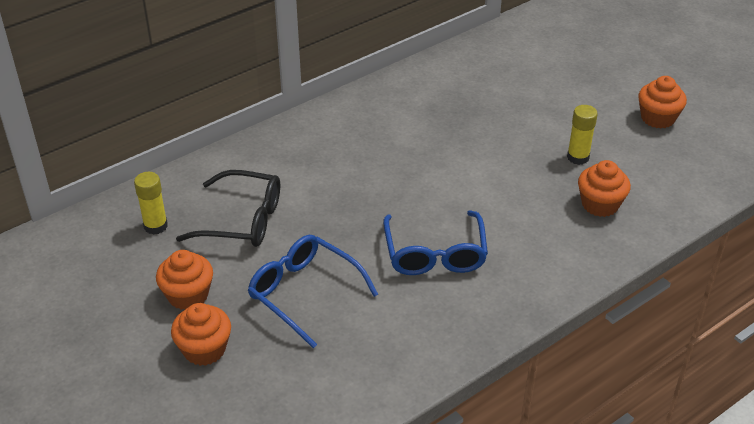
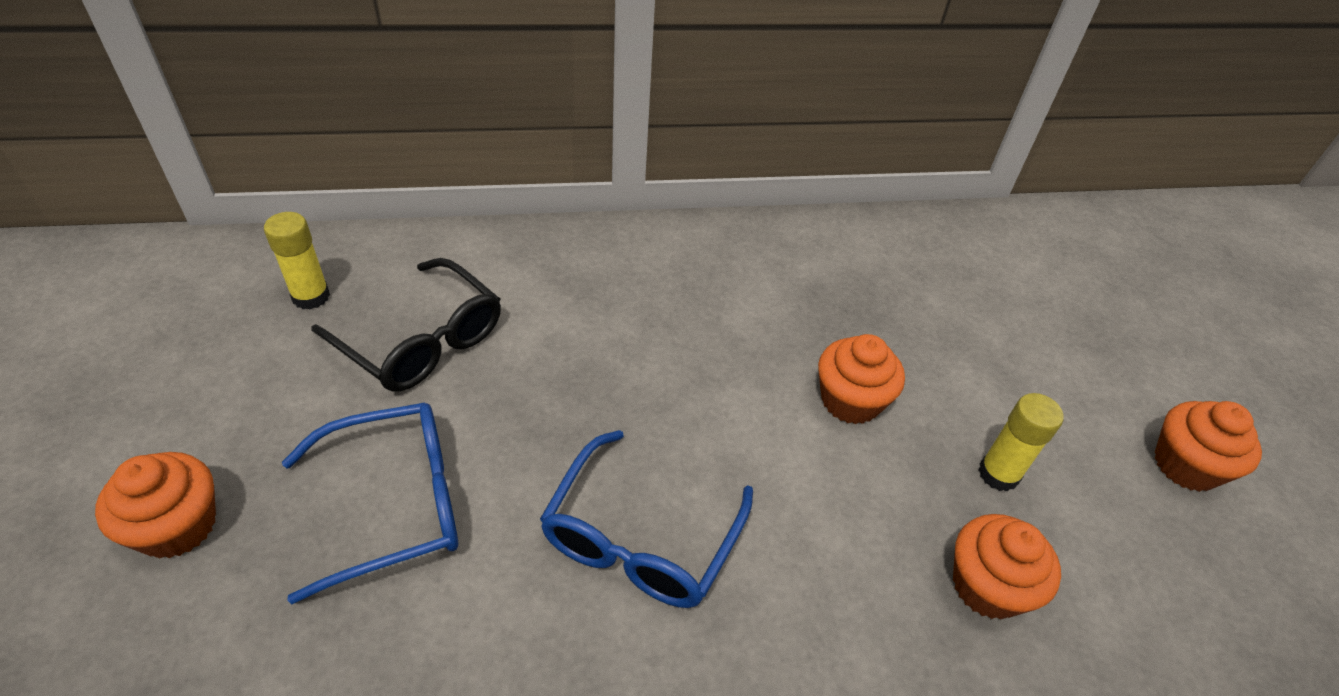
camera: 25 degrees right, 5 degrees up
(188, 295) = (246, 422): orange cupcake -> orange cupcake (850, 400)
(304, 293) = (395, 504): blue glasses -> blue glasses turned 90 degrees clockwise

